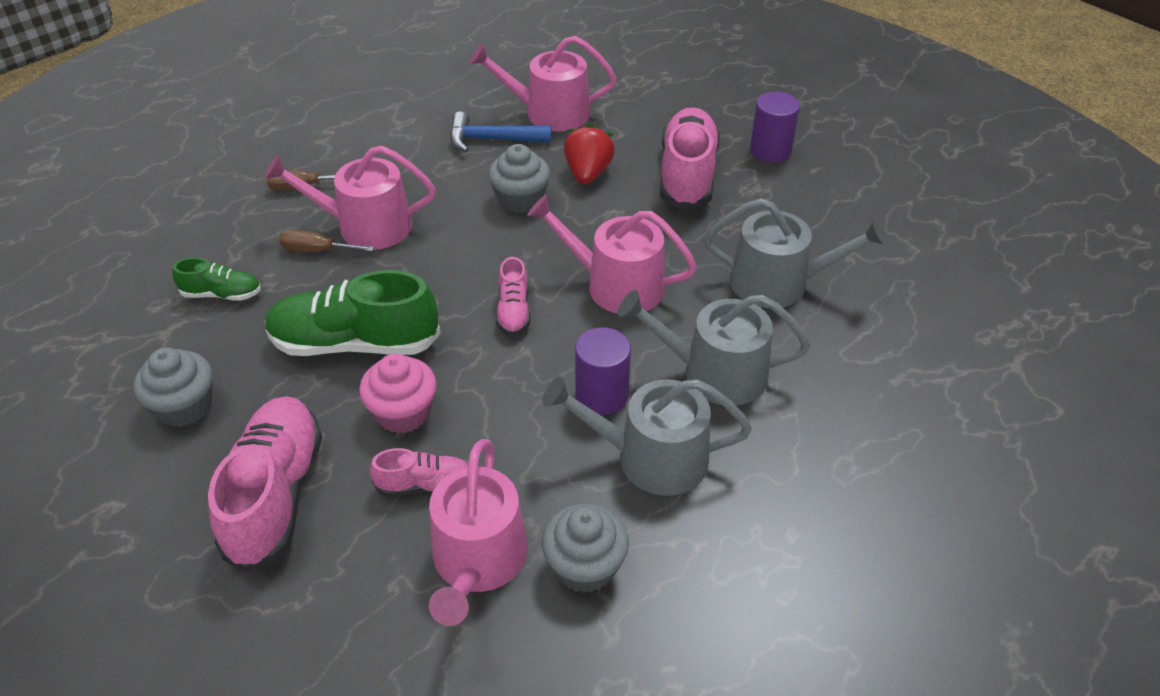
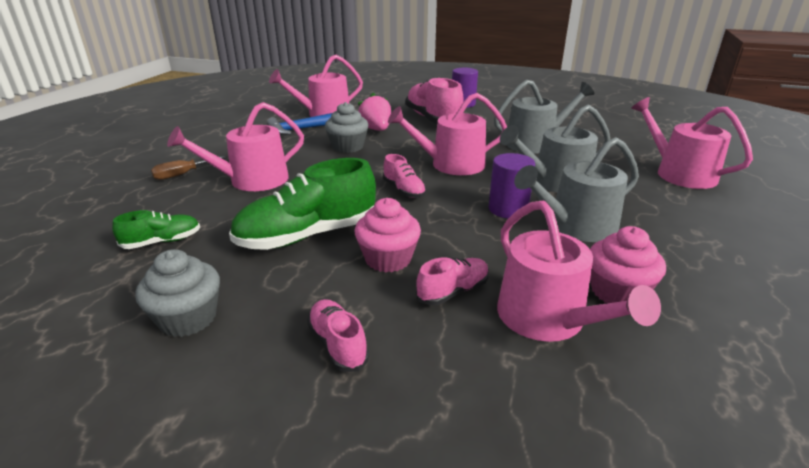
camera: 30 degrees left, 15 degrees down
(275, 495) = (337, 344): pink shoe -> pink shoe, size x0.50
(317, 250) = (225, 200): brown screwdriver -> none
(585, 566) = (617, 291): grey cupcake -> pink cupcake
(588, 173) = (376, 129): red strawberry -> pink strawberry
(915, 429) = (679, 173): none -> pink watering can

